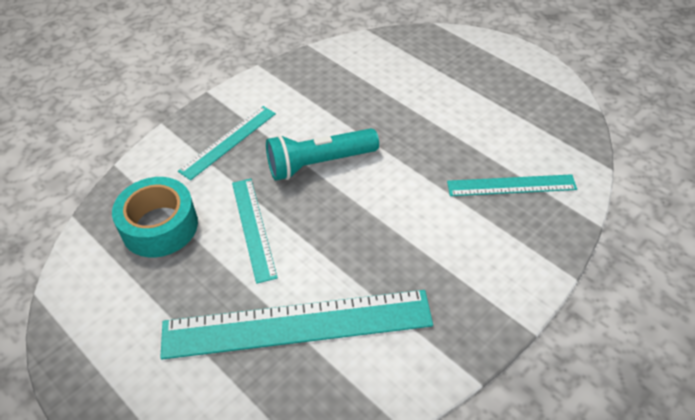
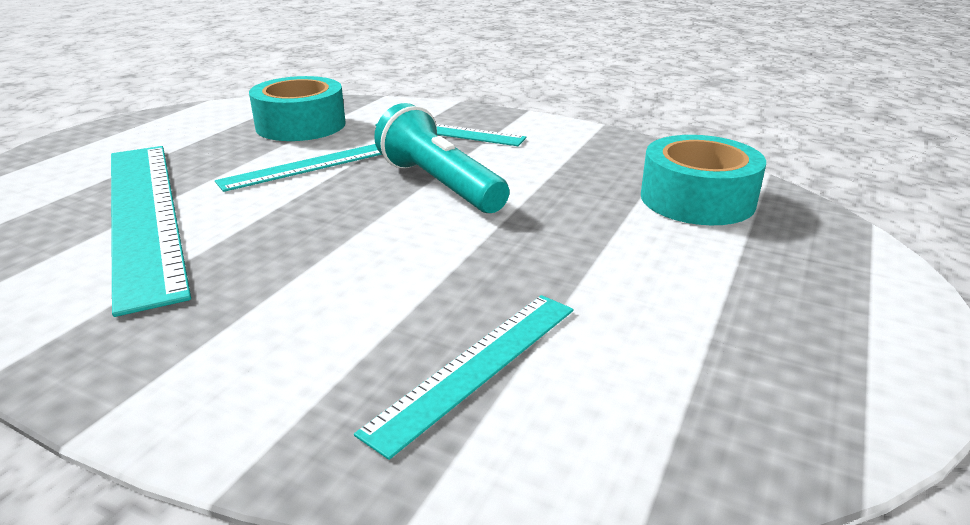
camera: 70 degrees right, 20 degrees down
(386, 66) = (697, 199): none -> turquoise tape
(511, 185) = (476, 366): turquoise ruler -> turquoise ruler turned 60 degrees clockwise

